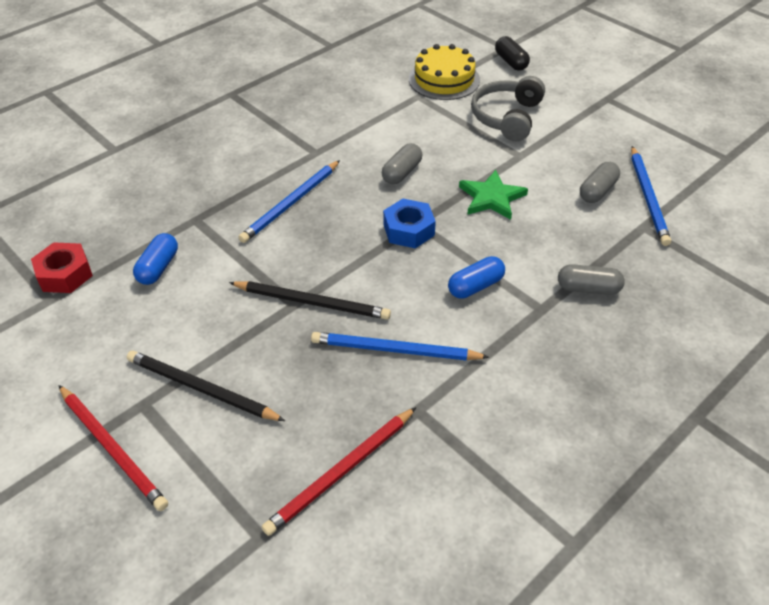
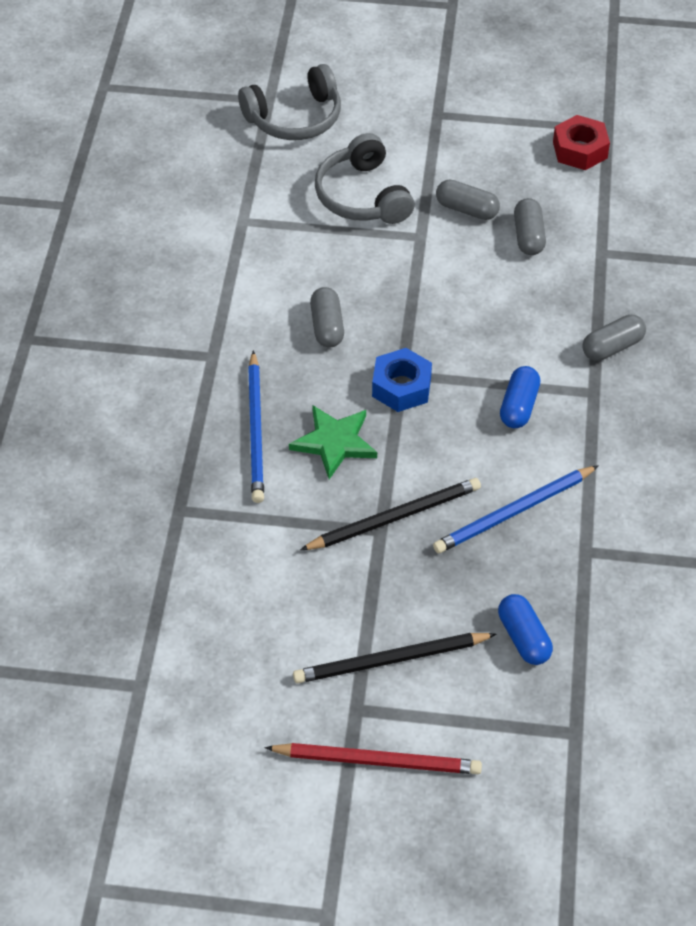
camera: 40 degrees left, 5 degrees up
(65, 274) = (120, 652): red nut -> red nut (580, 150)
(158, 267) = (207, 582): blue capsule -> blue capsule (523, 638)
(341, 472) = (581, 642): red pencil -> none
(444, 79) = (247, 182): yellow cake -> none
(491, 198) = (441, 303): green star -> green star (334, 442)
(511, 62) = (295, 118): black capsule -> grey headphones
(569, 156) = (466, 209): none -> grey capsule
(648, 197) = (578, 217): blue pencil -> none

